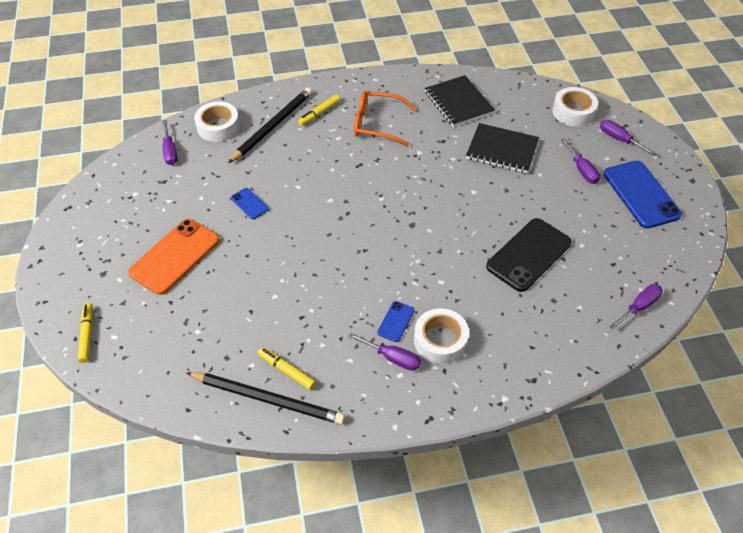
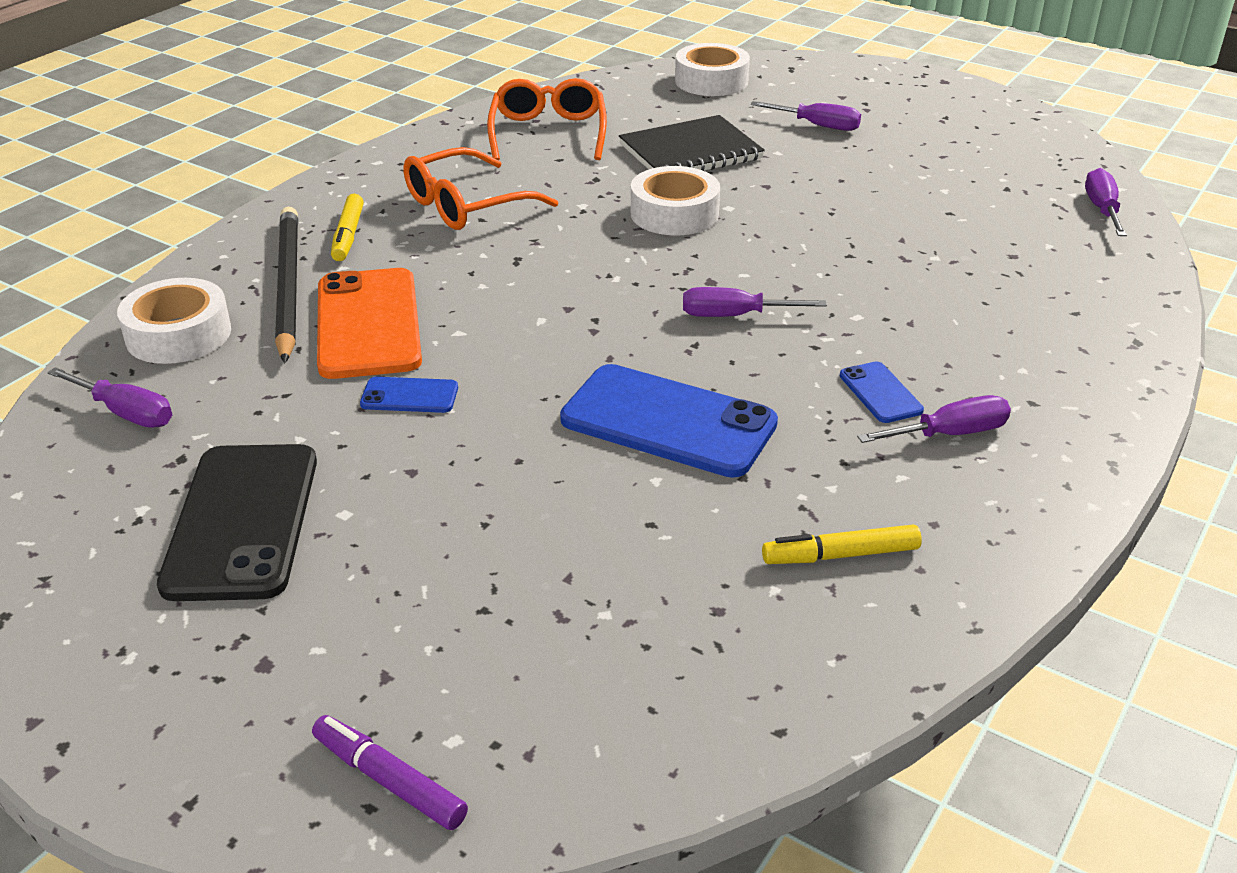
camera: 45 degrees left, 15 degrees down
(87, 335) = (389, 780): yellow marker -> purple marker
(175, 256) = (383, 543): orange phone -> orange phone (369, 324)
(268, 399) = (878, 611): black pencil -> none
(440, 340) = (970, 375): white tape -> white tape (674, 214)
(458, 103) = (548, 133): black notebook -> orange glasses
(528, 254) = (906, 230): black phone -> black phone (242, 521)
(619, 139) = (807, 82): purple screwdriver -> purple screwdriver (734, 316)
(641, 194) = (918, 116): blue phone -> blue phone (668, 422)

